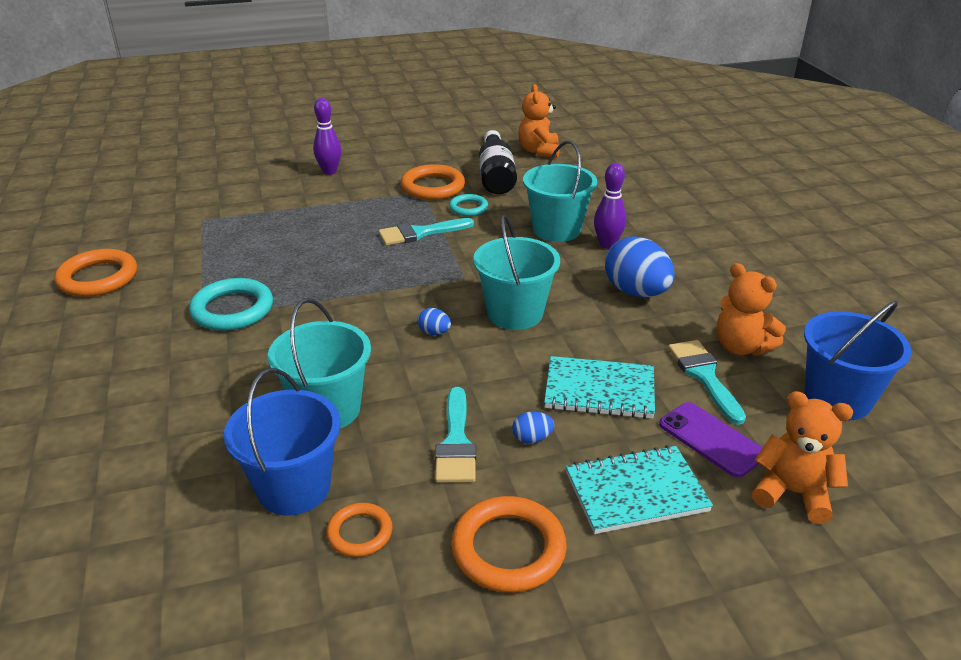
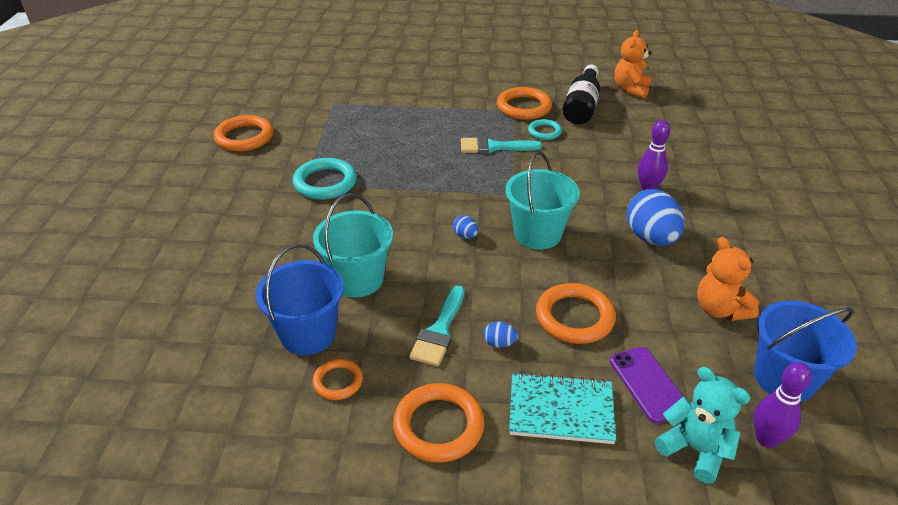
camera: 20 degrees right, 5 degrees up
(329, 171) = (447, 79): purple bowling pin -> purple bowling pin (766, 439)
(556, 229) = (610, 166): turquoise bucket -> none
(599, 390) = (574, 317): turquoise notebook -> orange ring
(704, 376) = (672, 327): turquoise brush -> none
(792, 493) = (695, 450): orange teddy bear -> turquoise teddy bear

